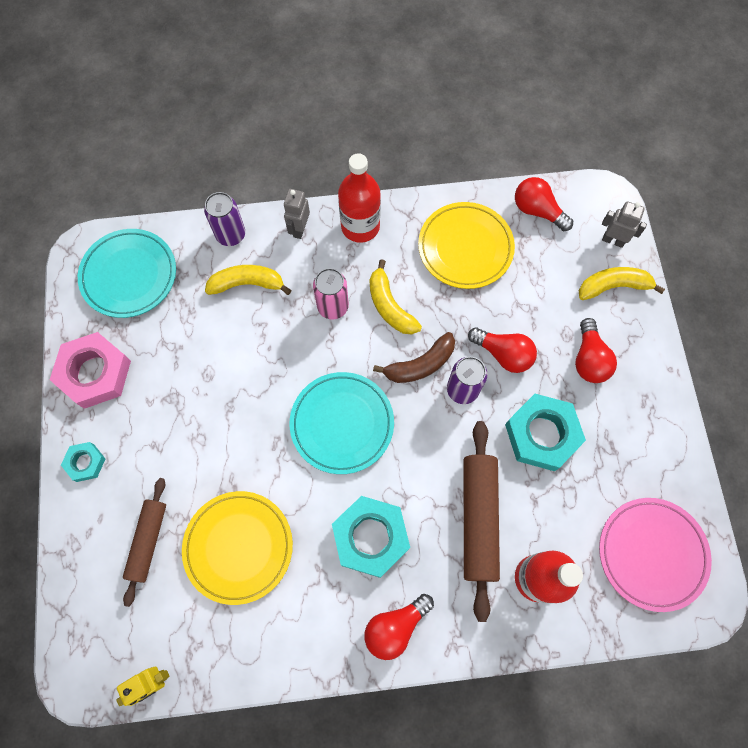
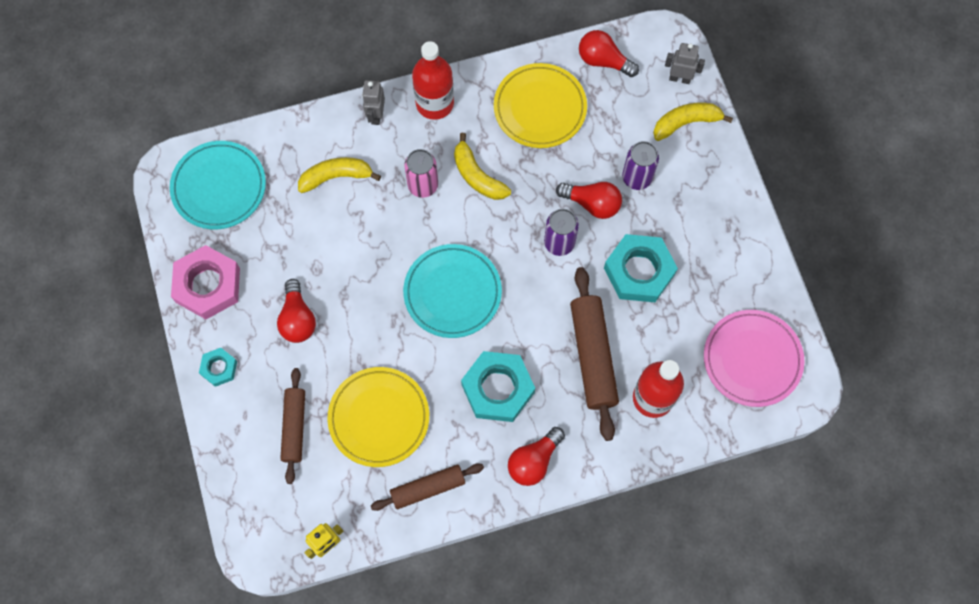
camera: 10 degrees left, 0 degrees up
(231, 235) = (310, 132): purple can -> purple can (637, 177)
(275, 637) = (428, 488): none -> brown rolling pin
(420, 364) = (516, 226): brown banana -> none
(589, 359) = (672, 195): red light bulb -> red light bulb (297, 319)

